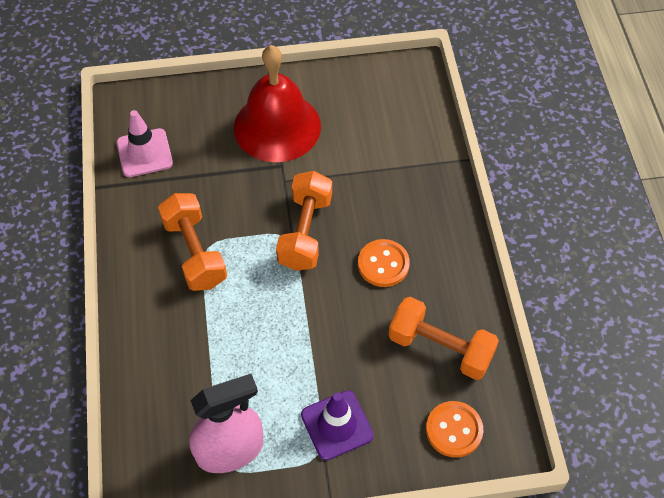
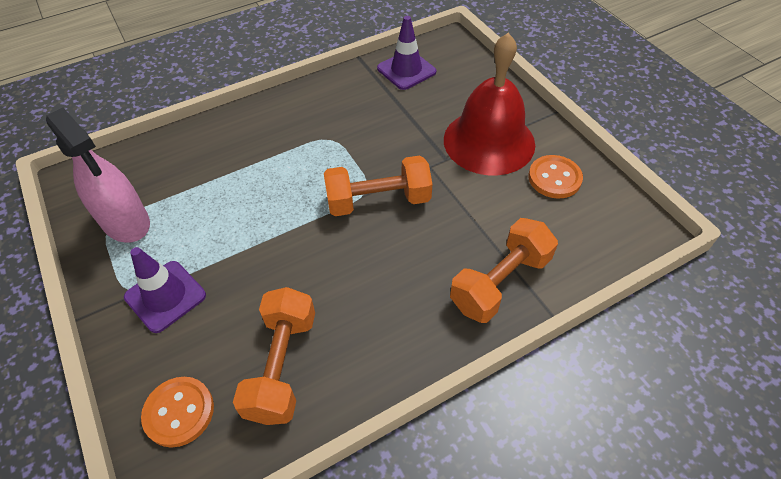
camera: 70 degrees right, 5 degrees down
(144, 153) = (406, 70): pink traffic cone -> purple traffic cone
(195, 252) = (320, 133): orange dumbbell -> orange dumbbell (500, 282)
(383, 264) = (369, 277): orange button -> orange button (554, 178)

